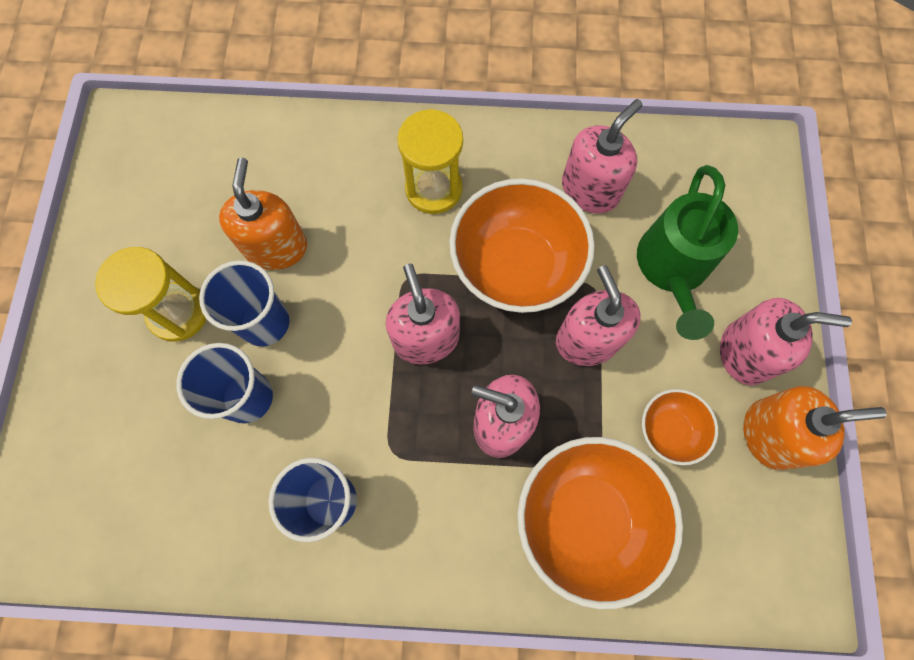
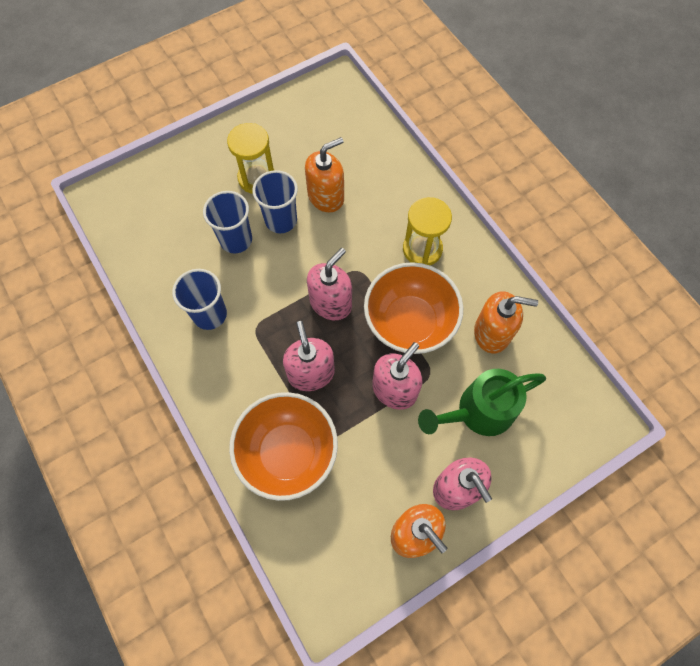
camera: 55 degrees right, 5 degrees down
(590, 189) = (492, 333): pink soap dispenser -> orange soap dispenser
(669, 430) = (373, 470): orange bowl -> none

